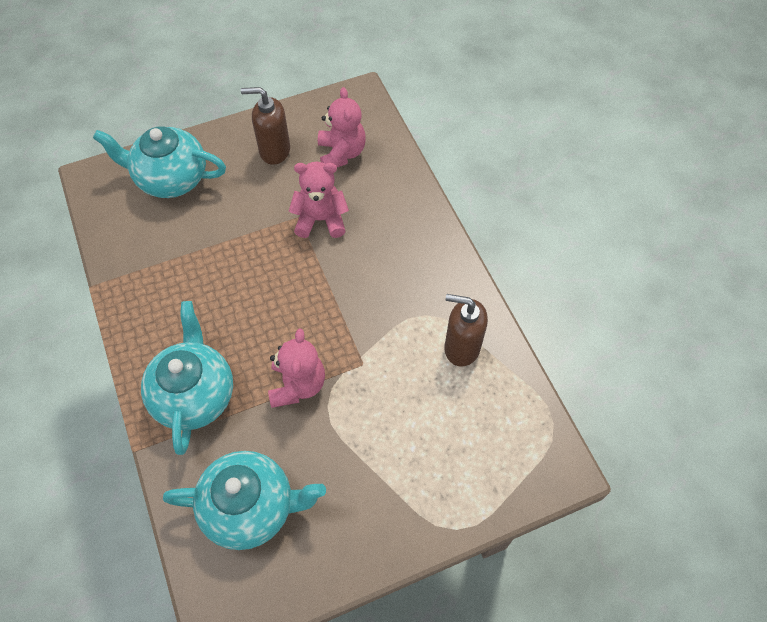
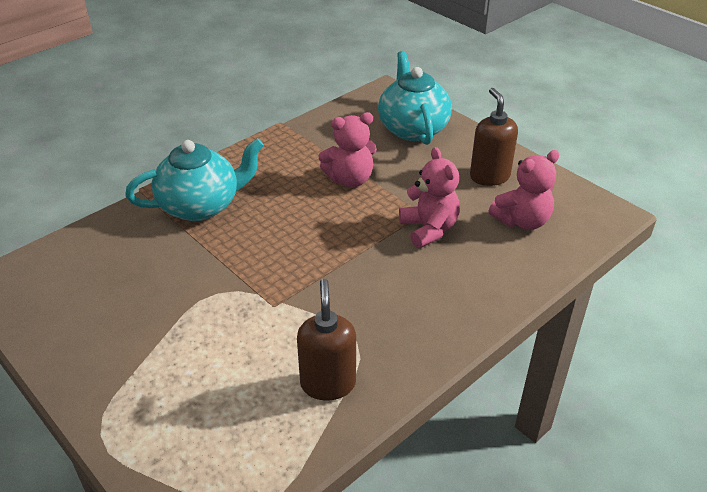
camera: 70 degrees right, 20 degrees down
(251, 507) = (100, 271): turquoise teapot -> none
(297, 385) = (233, 266): pink teddy bear -> pink teddy bear (350, 179)

